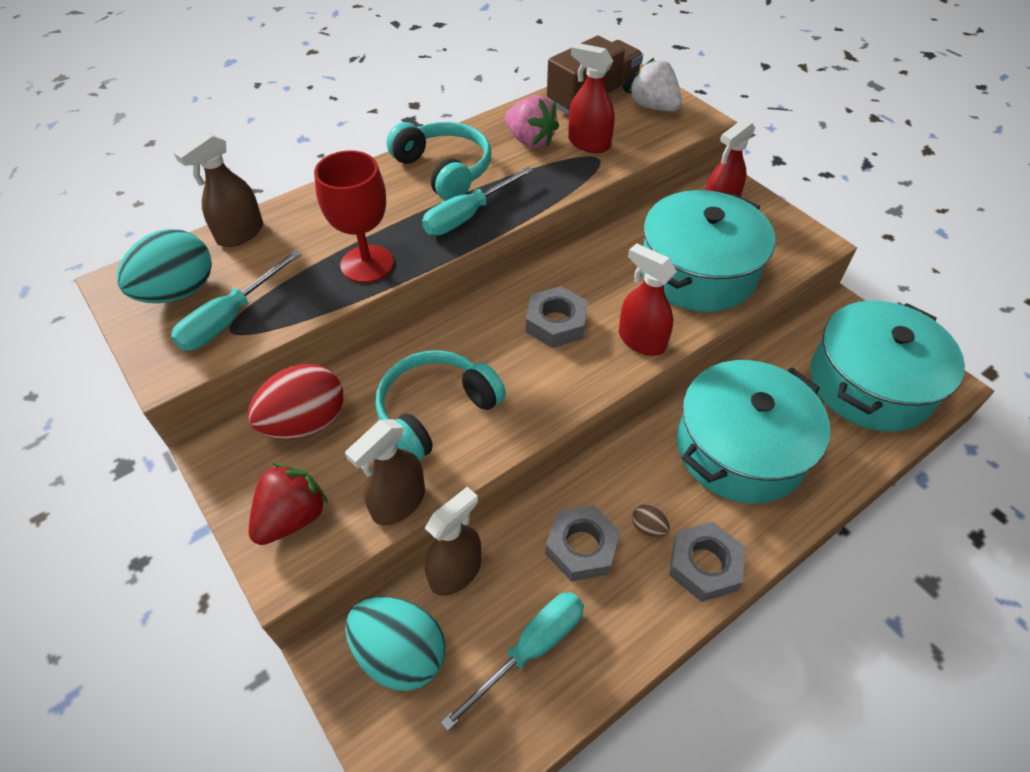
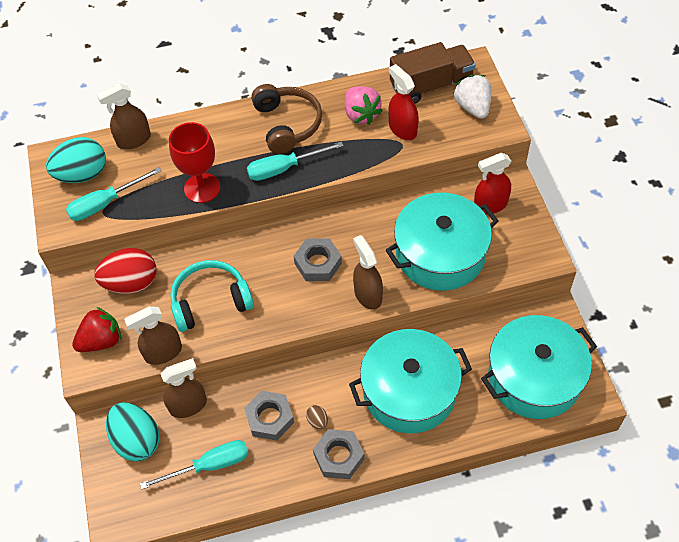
camera: 25 degrees right, 5 degrees up
(444, 170) = (287, 124): turquoise headphones -> brown headphones
(641, 340) = (368, 295): red spray bottle -> brown spray bottle

